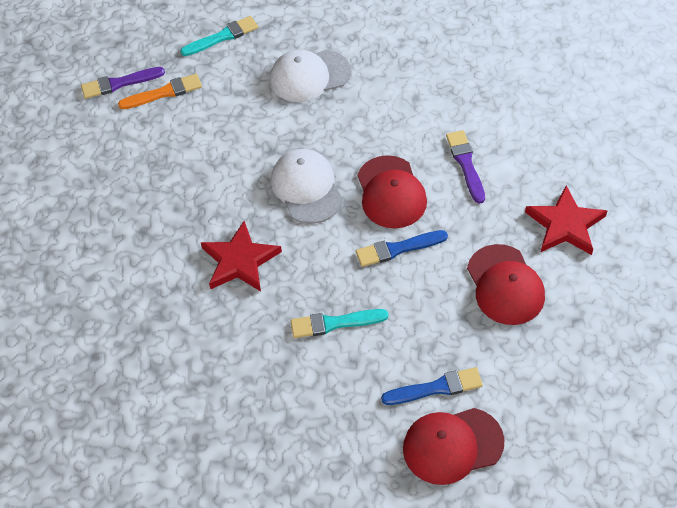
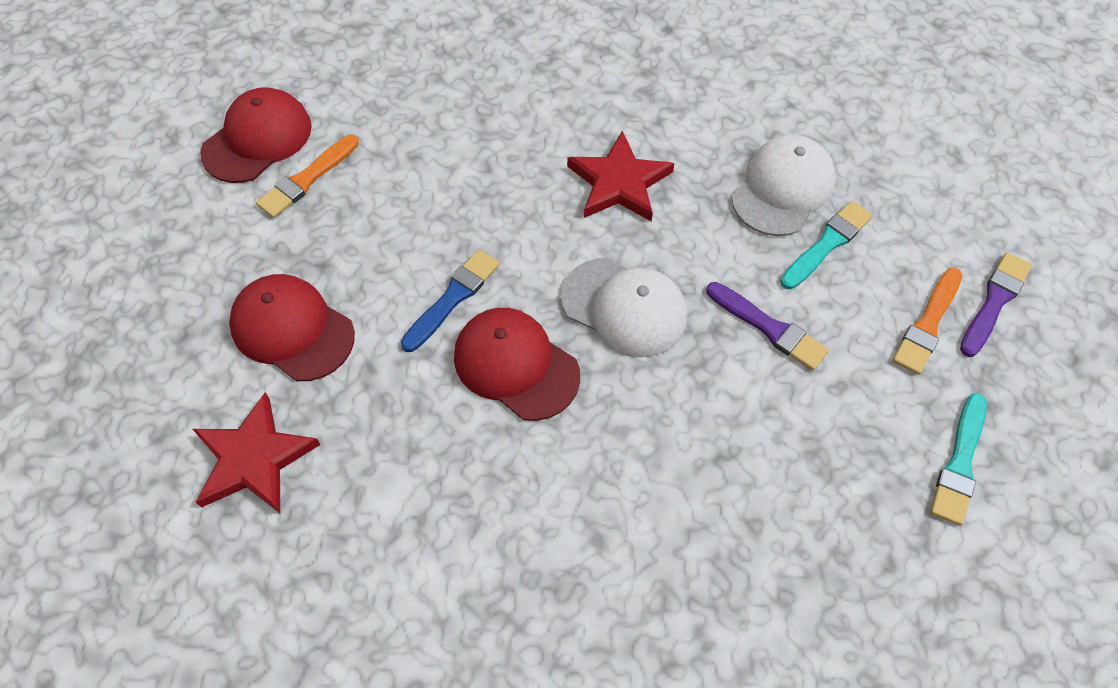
camera: 140 degrees right, 5 degrees up
(309, 76) = (775, 476): white cap -> white cap (783, 189)
(334, 323) = (461, 180): turquoise brush -> turquoise brush (827, 244)
(436, 388) = (307, 179): blue brush -> orange brush
(466, 164) = (446, 470): purple brush -> purple brush (769, 328)

